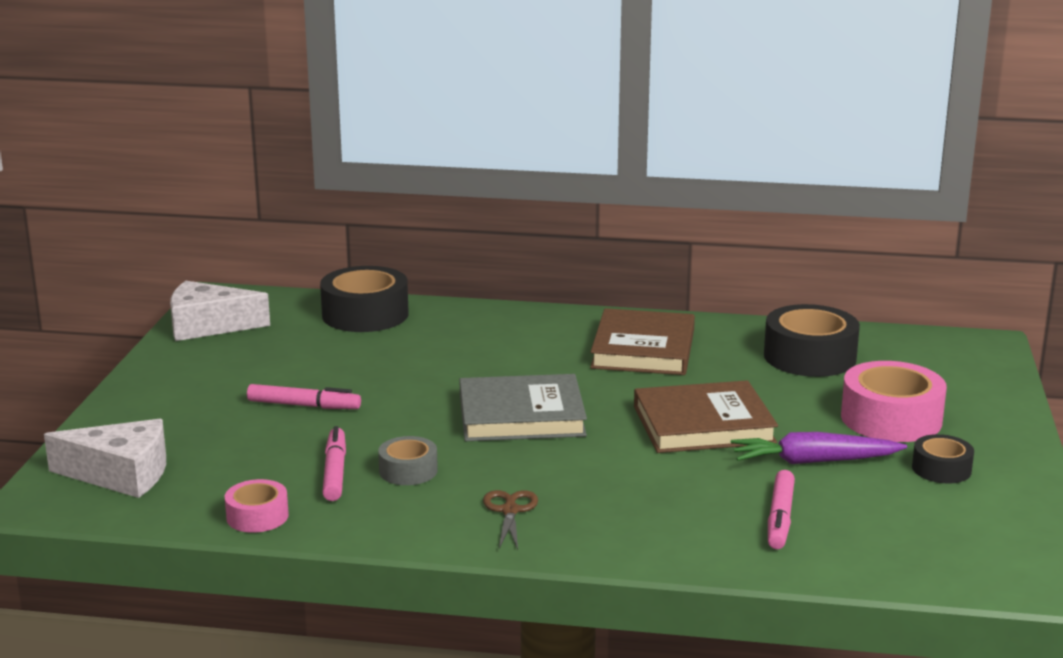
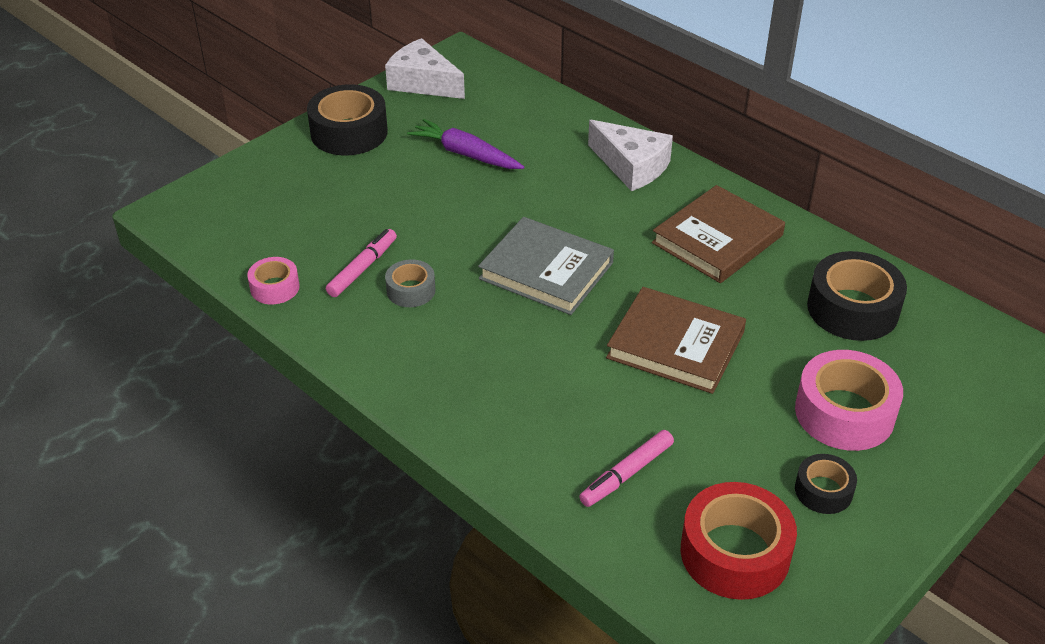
camera: 35 degrees right, 20 degrees up
(121, 474) = (234, 208): white cheese -> white cheese (631, 166)
(304, 406) = (407, 192): pink marker -> none
(365, 314) = (542, 113): black tape -> black tape (349, 132)
(510, 510) = (438, 364): brown scissors -> none
(814, 461) = (722, 428): purple carrot -> purple carrot (466, 154)
(931, 531) = (735, 553): none -> red tape

